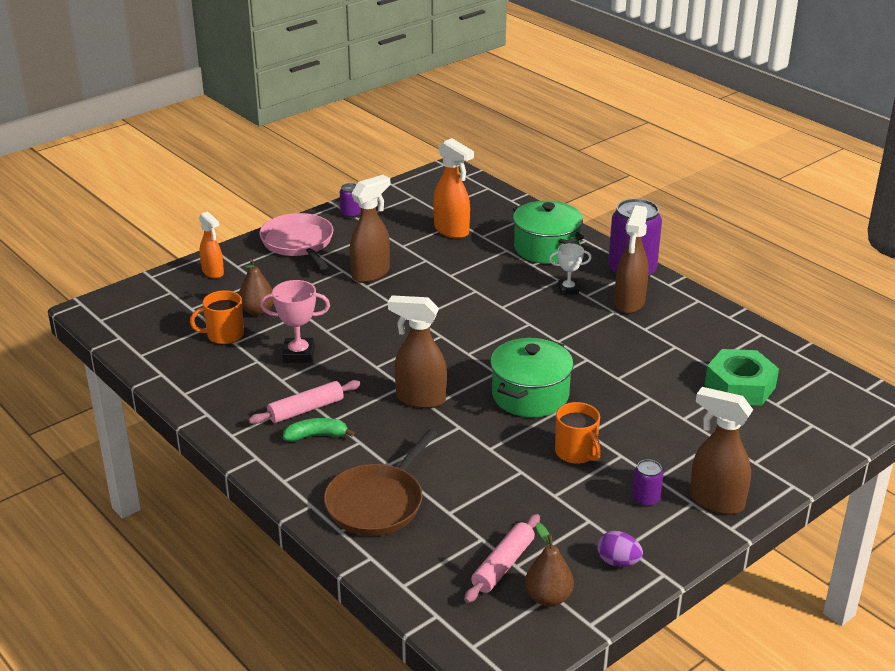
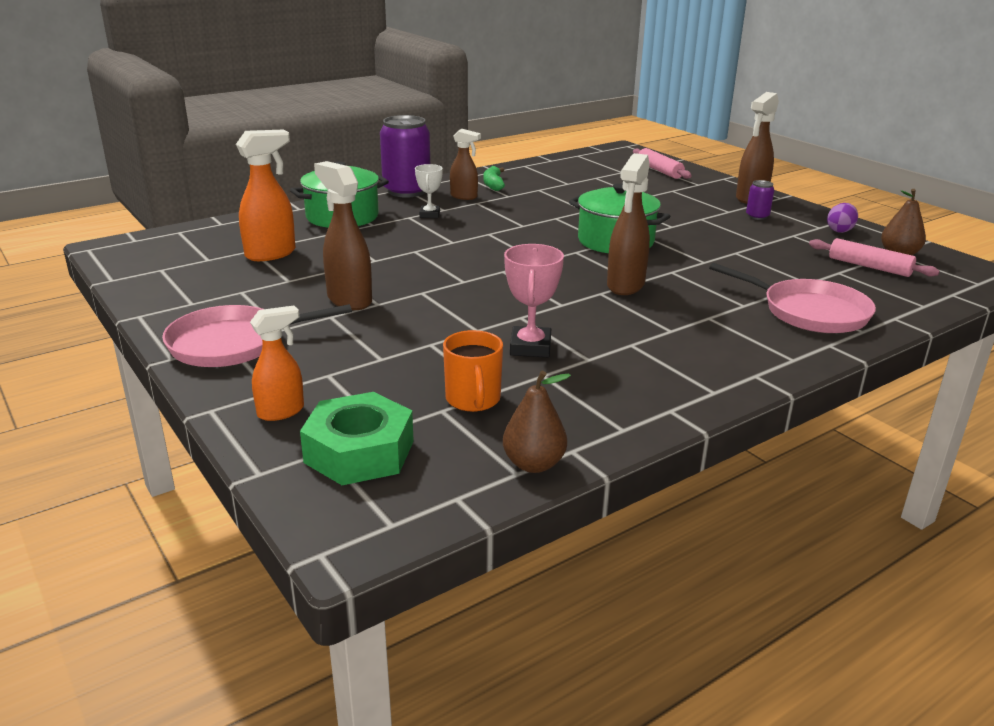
camera: 85 degrees left, 5 degrees down
(257, 311) = (414, 375): brown pear -> brown pear (533, 464)
(306, 409) = (652, 344): pink rolling pin -> pink rolling pin (659, 170)
(316, 436) = (703, 339): green banana -> green banana (493, 185)
(351, 214) = (175, 307): purple can -> none
(377, 503) = (810, 312): brown pan -> pink pan
(576, 453) = (702, 232): orange mug -> none
(629, 303) = (464, 197): brown spray bottle -> brown spray bottle, size x0.65
(739, 386) = (599, 178): green nut -> green nut (359, 452)

